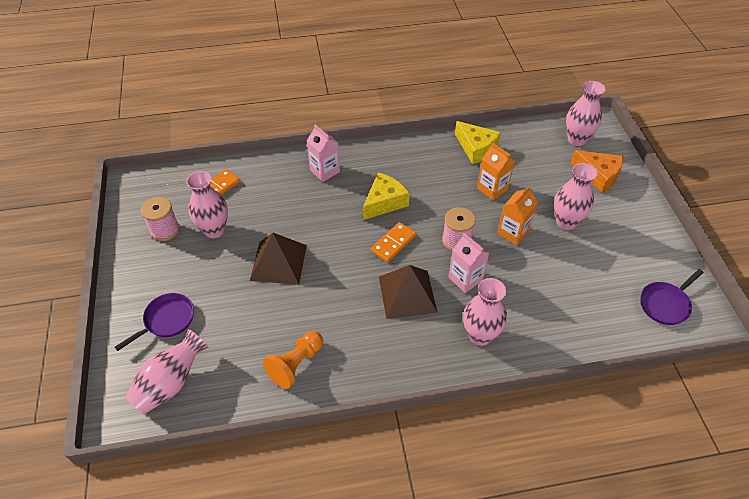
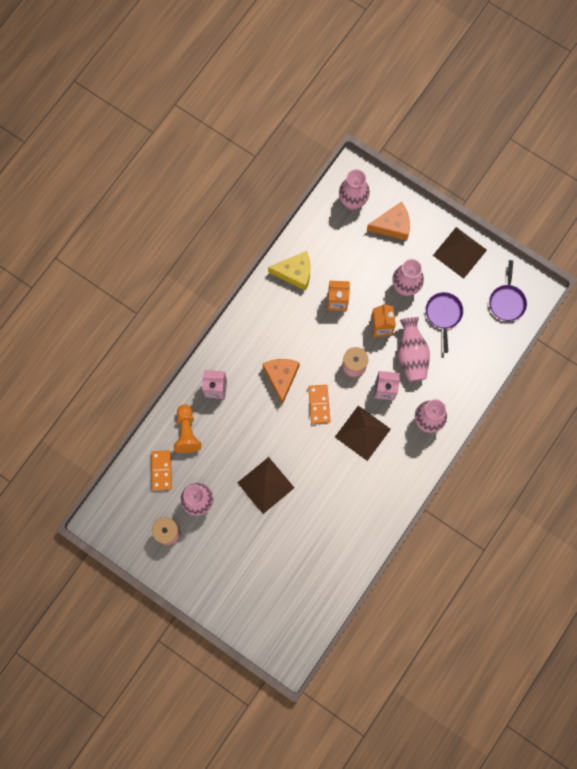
camera: 45 degrees left, 25 degrees up
(166, 320) = (246, 585): purple pan -> purple pan (443, 315)
(170, 383) = (294, 614): pink vase -> pink vase (411, 355)
(296, 364) = (348, 537): orange pawn -> orange pawn (187, 432)
(384, 202) = (281, 377): yellow cheese -> orange cheese
(648, 234) = (459, 252): none -> brown pyramid

